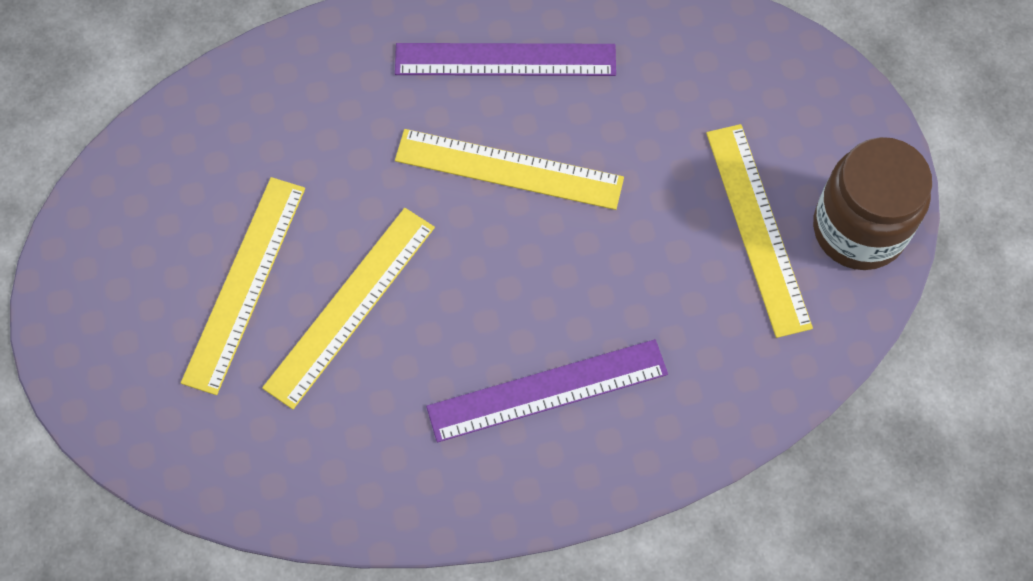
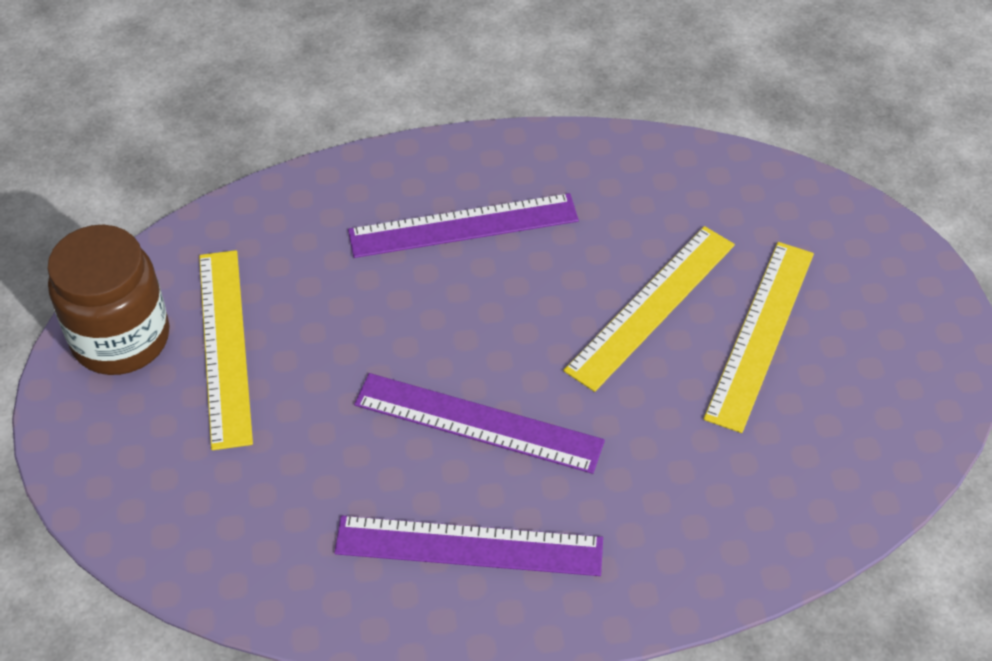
camera: 175 degrees left, 15 degrees down
(509, 169) = (478, 423): yellow ruler -> purple ruler

